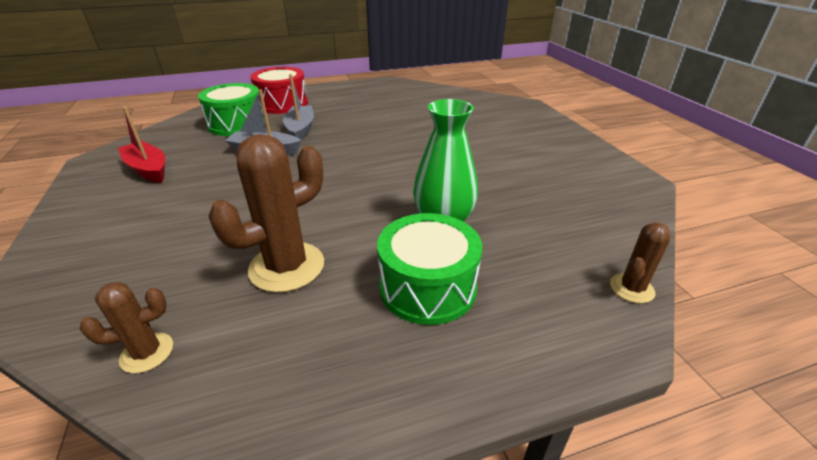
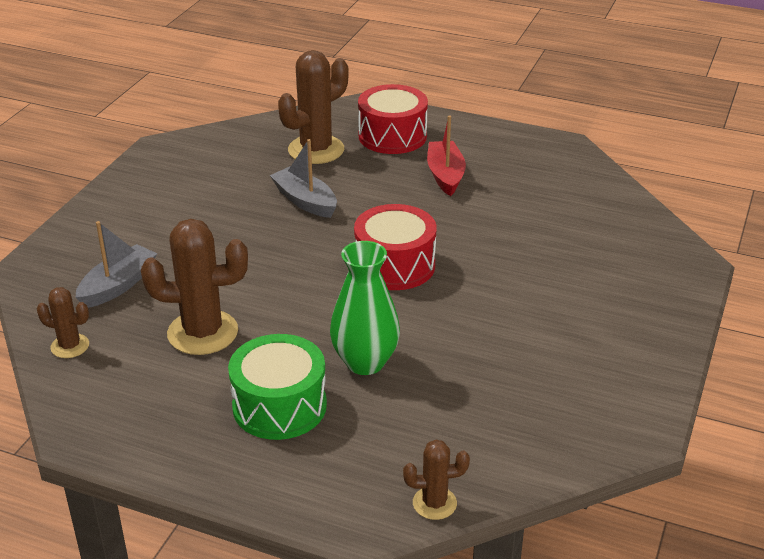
camera: 40 degrees right, 0 degrees up
(148, 169) = (191, 179): red boat -> red boat (445, 175)
(237, 124) = (316, 150): green drum -> brown cactus
(300, 129) = (369, 185): grey boat -> grey boat (118, 285)
(378, 162) = (395, 265): none -> red drum

